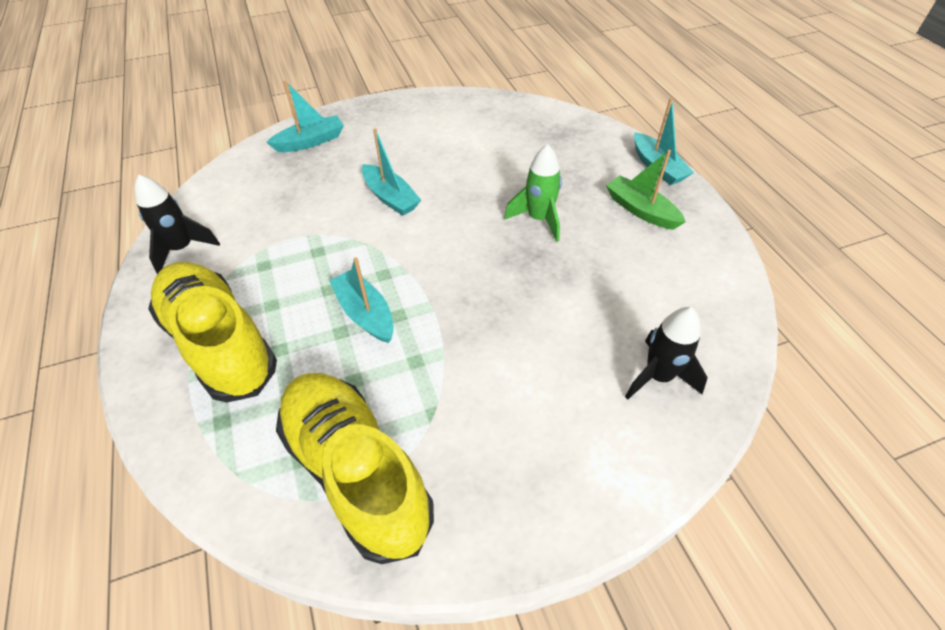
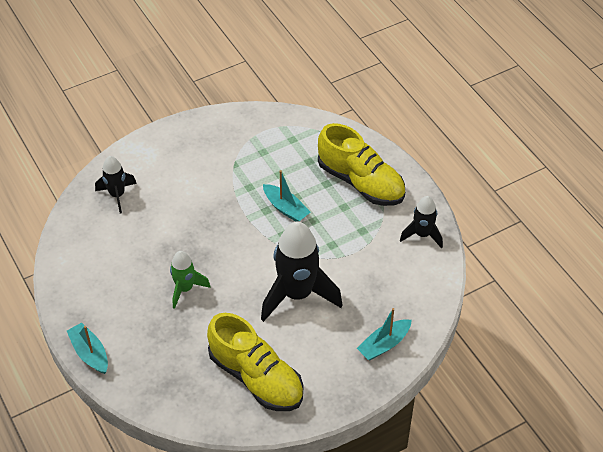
camera: 170 degrees right, 0 degrees up
(356, 471) = (264, 137): yellow shoe -> yellow shoe (256, 377)
(390, 197) = (297, 294): turquoise boat -> black rocket
(640, 210) = (110, 307): green boat -> none

